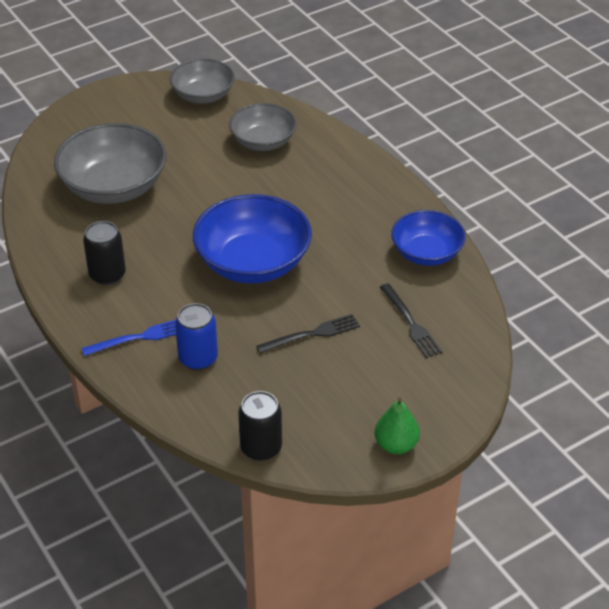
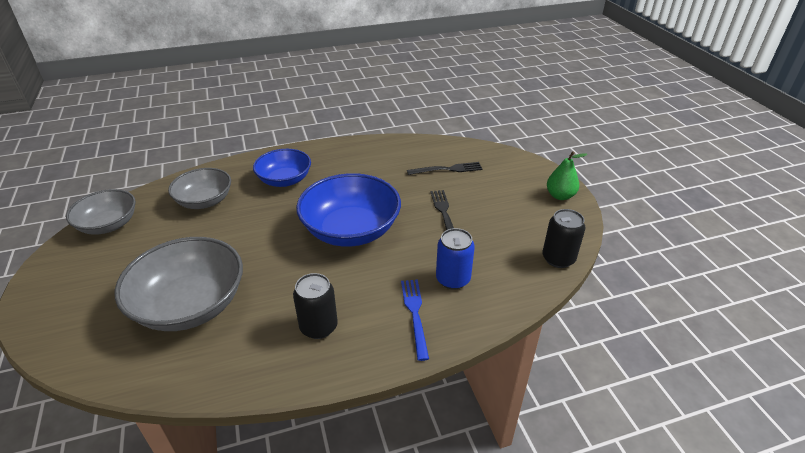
camera: 75 degrees left, 5 degrees down
(426, 253) = (382, 151): blue bowl -> blue bowl (284, 180)

